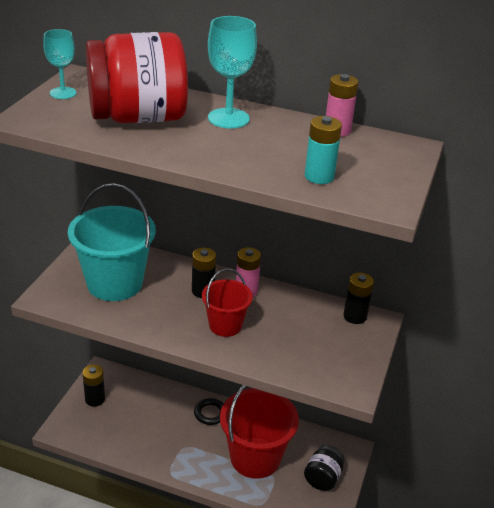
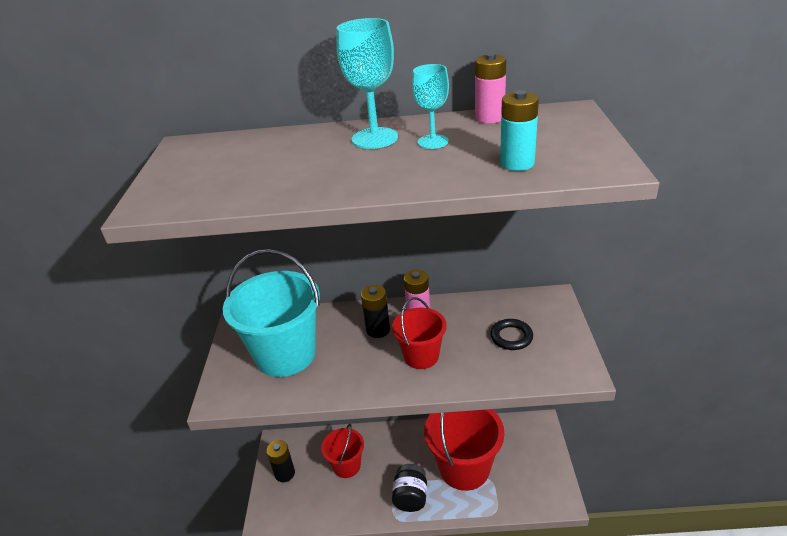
camera: 15 degrees left, 0 degrees up
(63, 93) = (176, 166): turquoise goblet -> turquoise goblet (433, 142)
(138, 118) = (279, 165): red jar -> none
(151, 414) = (347, 466): none -> red bucket
(210, 413) = (400, 442): black ring -> black ring (511, 337)
(323, 478) = (533, 461): black jar -> black jar (410, 497)
(355, 316) = (531, 302): black battery -> none

